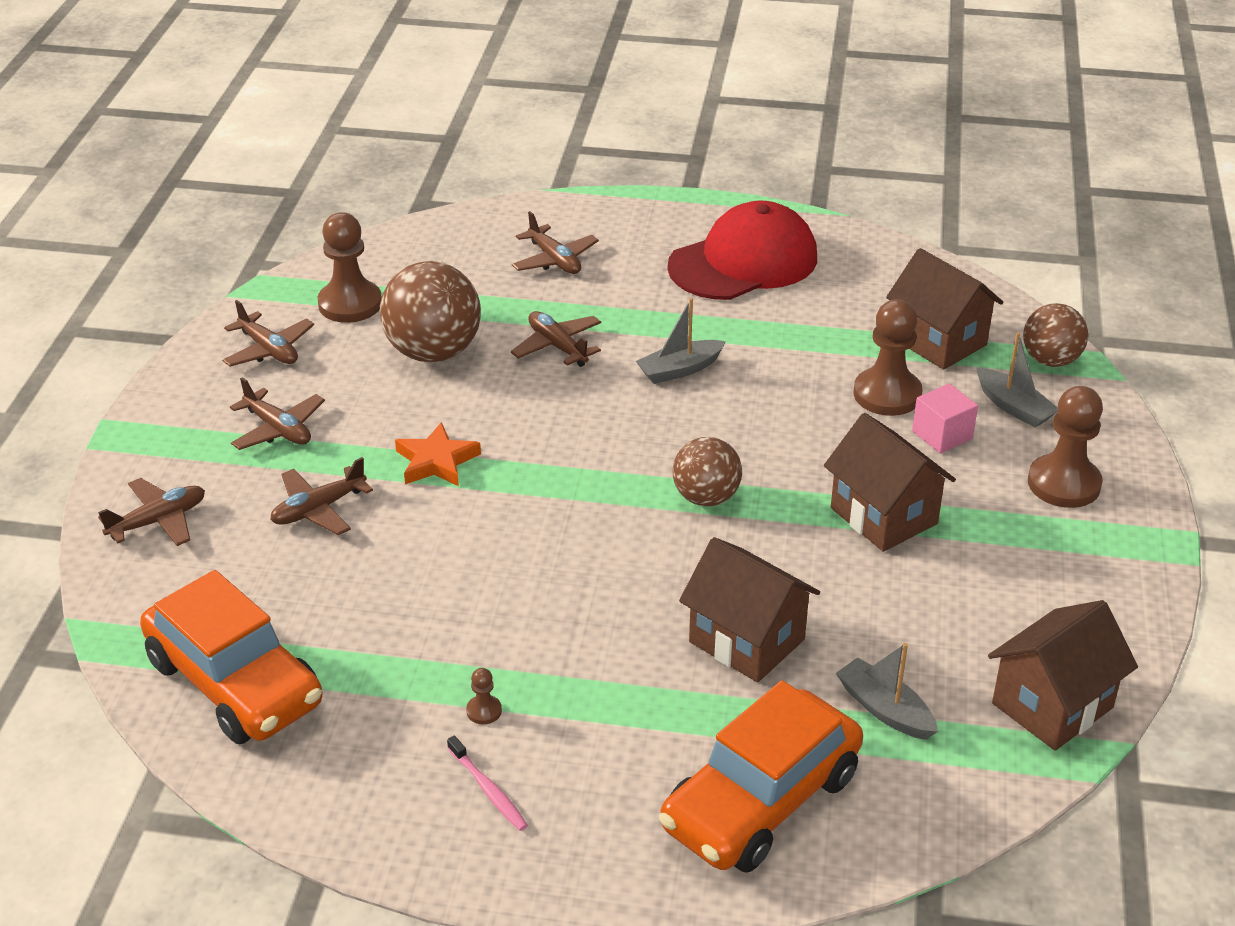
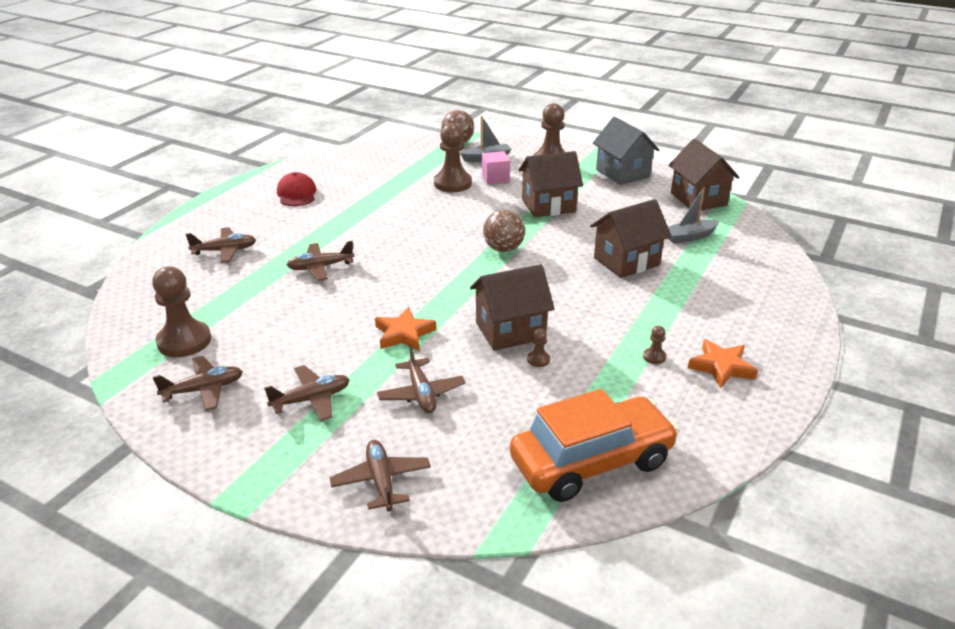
camera: 70 degrees left, 5 degrees down
(429, 594) = (538, 359): none -> brown pawn
(433, 352) = (281, 314): brown ball -> none
(488, 789) = (721, 367): pink toothbrush -> orange star
(679, 370) = (381, 233): grey boat -> none
(743, 262) = (296, 194): red cap -> red cap, size x0.54
(761, 801) = (746, 282): orange car -> none
(938, 341) = (420, 162): brown house -> brown house (510, 331)
(1087, 584) = (622, 173): none -> grey house

